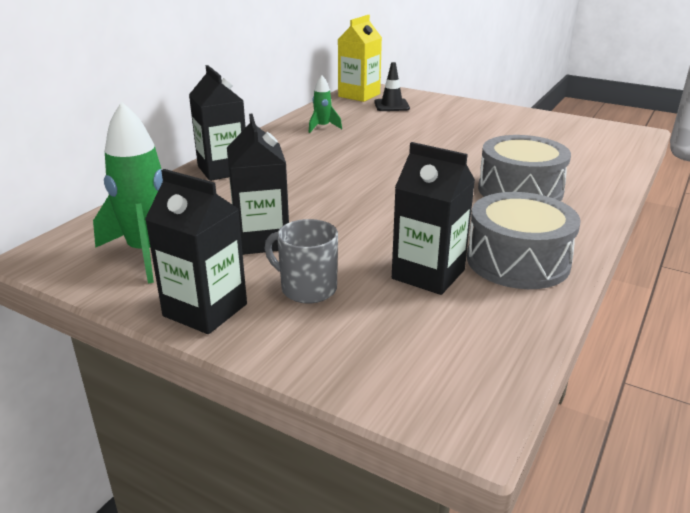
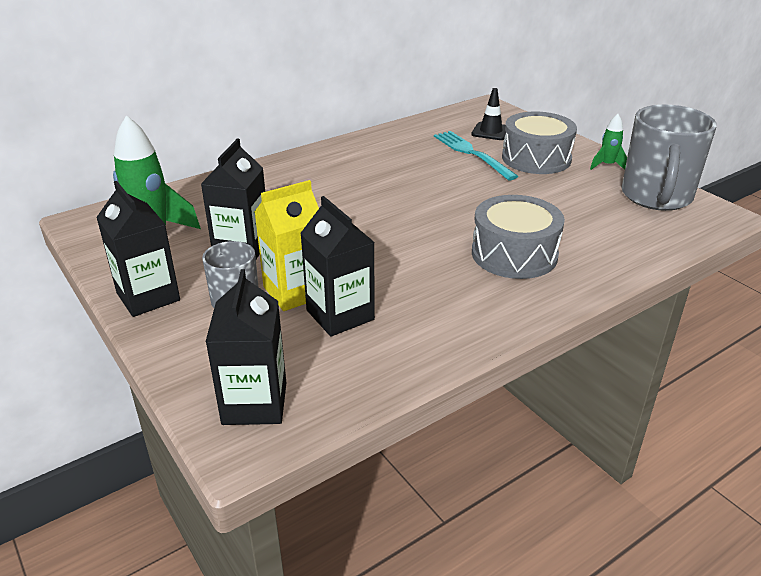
camera: 25 degrees right, 5 degrees up
(223, 170) = (274, 172): black carton -> black carton (254, 403)
(322, 127) = (400, 145): green rocket -> green rocket (607, 165)
(359, 95) = (471, 113): yellow carton -> yellow carton (295, 291)
(394, 124) = (471, 153): none -> turquoise fork
(517, 261) = (430, 325): grey drum -> grey drum (536, 158)
(574, 129) = (656, 196): none -> grey mug

